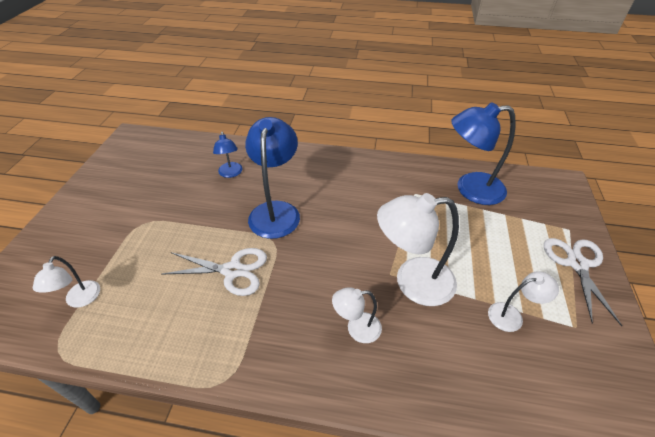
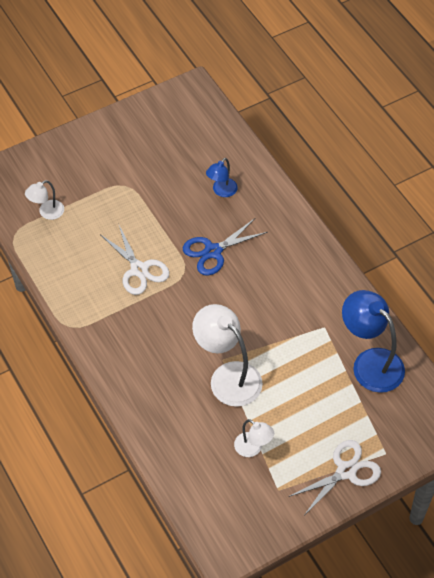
camera: 50 degrees right, 10 degrees up
(276, 211) = (213, 251): blue lamp -> blue scissors
(356, 328) = (161, 367): white lamp -> none

